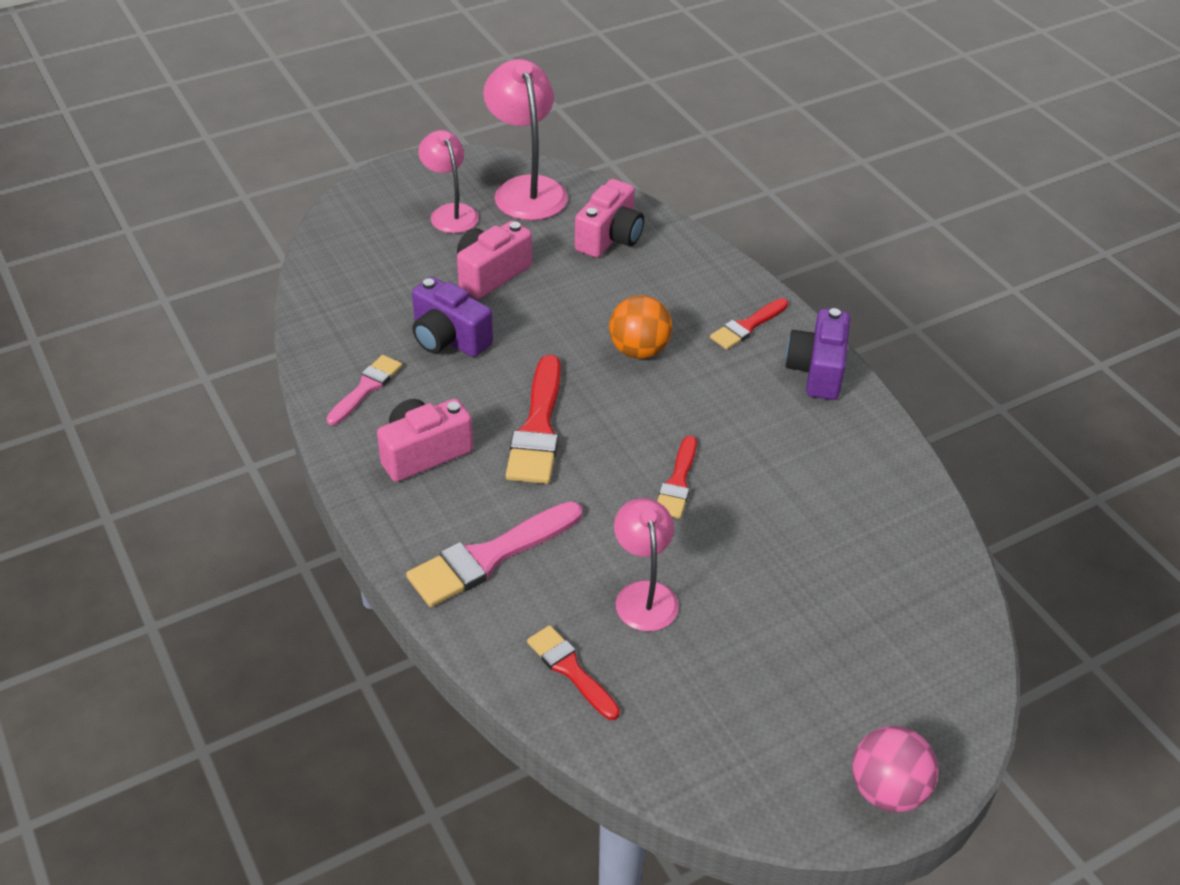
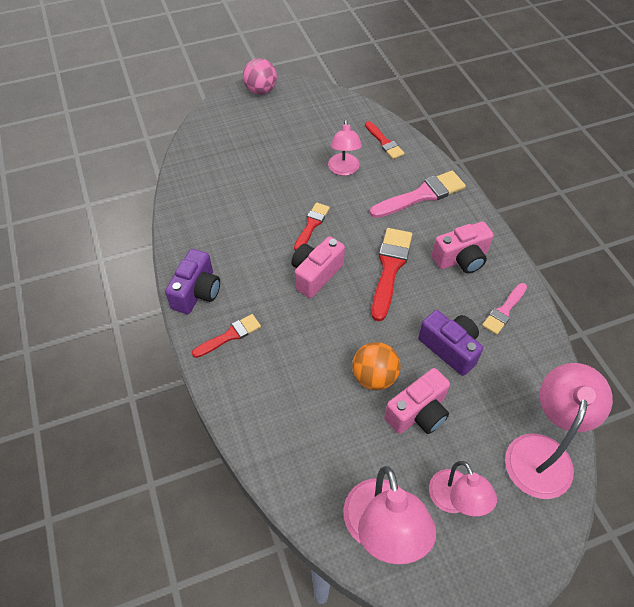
camera: 170 degrees left, 10 degrees up
(347, 254) = (542, 452): none -> pink lamp
(610, 238) = (313, 447): pink camera -> pink camera (316, 274)
(639, 350) = (313, 322): orange ball -> orange ball (374, 377)

